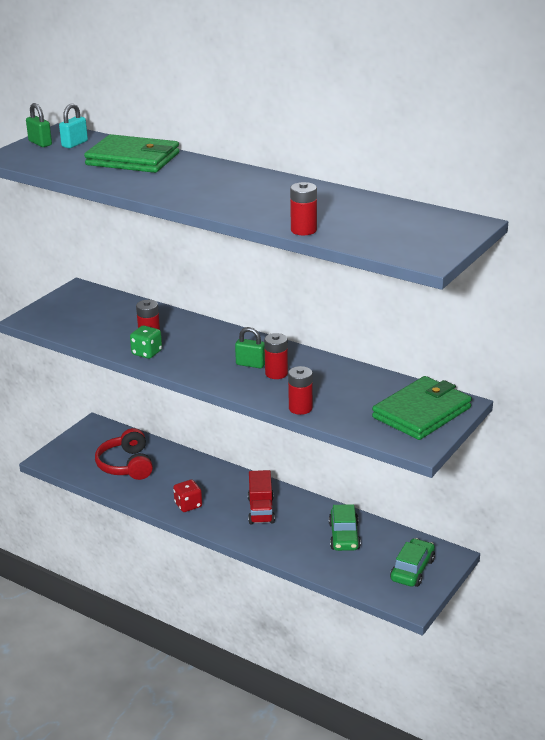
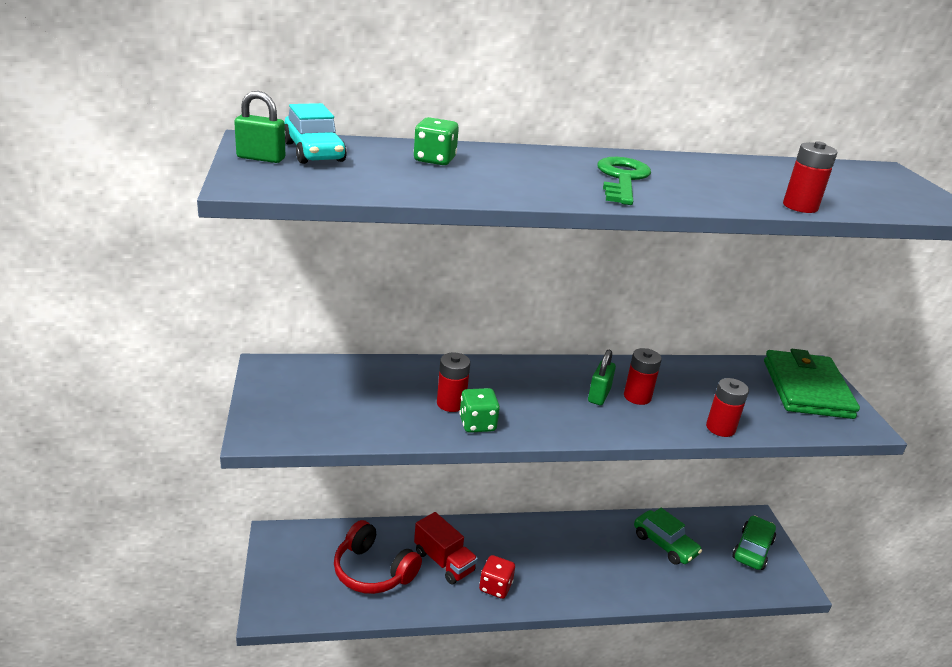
camera: 45 degrees left, 0 degrees up
(74, 144) = (314, 152): turquoise padlock -> turquoise car
(133, 159) = (434, 160): green wallet -> green dice
(223, 191) = (622, 179): none -> green key
(250, 364) = (599, 395): green padlock -> green padlock turned 45 degrees counterclockwise
(261, 510) = (567, 555): red truck -> red truck (444, 561)
(412, 570) = (752, 549): green car -> green car turned 45 degrees clockwise

